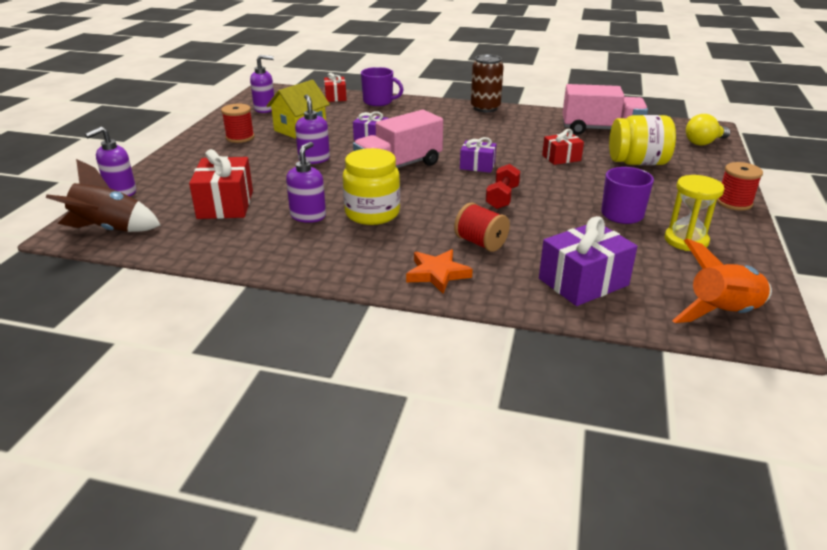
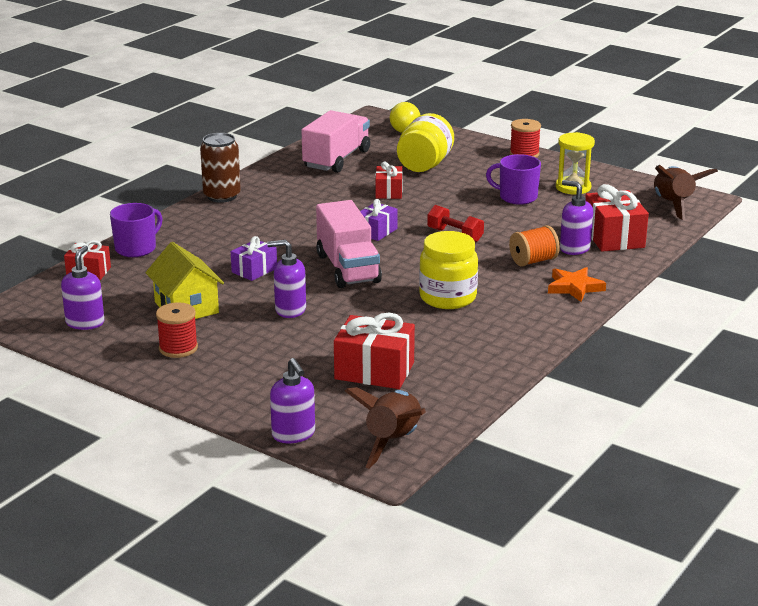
camera: 70 degrees left, 5 degrees down
(308, 216) = (432, 329): purple soap dispenser -> purple soap dispenser (574, 248)
(480, 243) = (533, 261): red spool -> orange spool
(583, 282) = (613, 237): purple gift -> red gift
(722, 313) = (673, 205): orange rocket -> brown rocket

